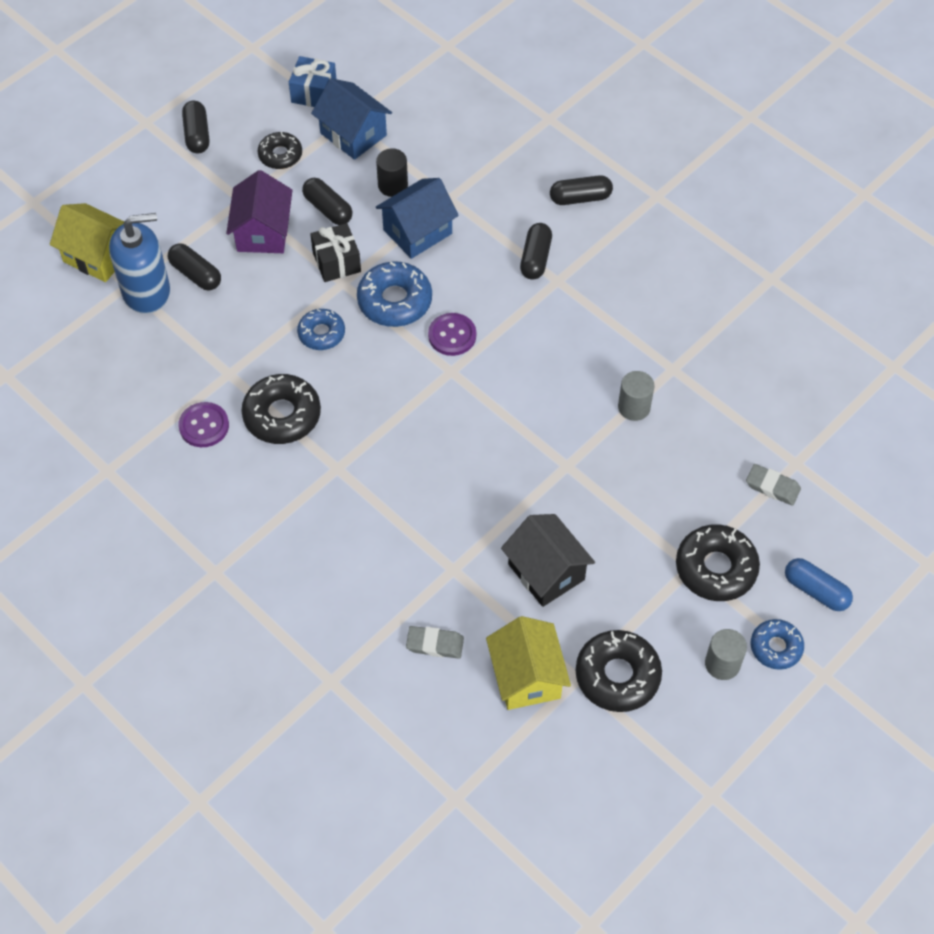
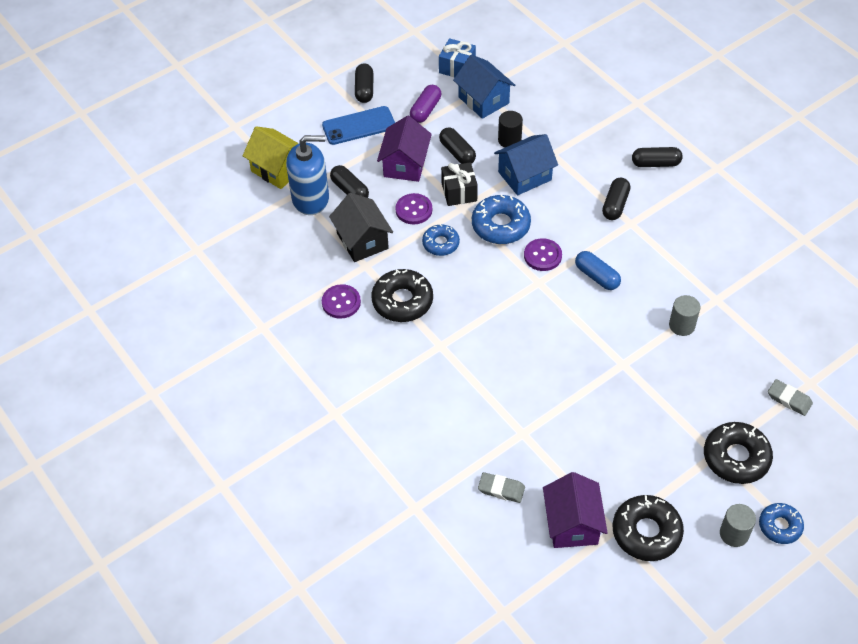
camera: 10 degrees right, 5 degrees down
(196, 185) = (359, 126): none -> blue phone
(280, 155) = (425, 110): black donut -> purple capsule
(281, 292) = (414, 210): none -> purple button
(526, 676) = (572, 524): yellow house -> purple house
(546, 572) = (597, 444): black house -> black house (362, 241)
(816, 590) = (817, 485): blue capsule -> blue capsule (597, 276)

